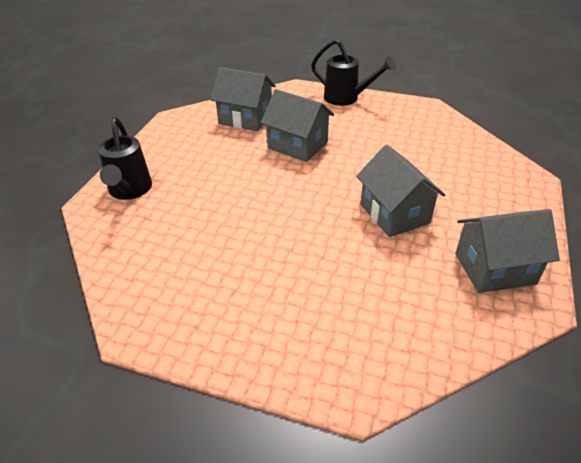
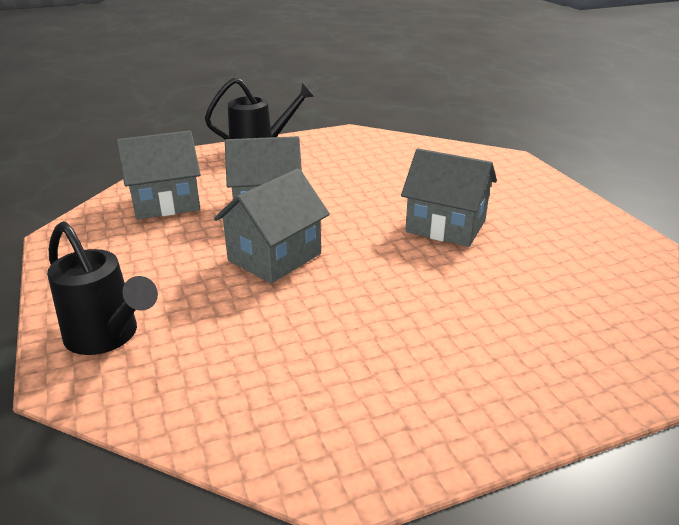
camera: 40 degrees left, 10 degrees down
(494, 268) = (578, 232): grey house -> grey house (274, 257)

